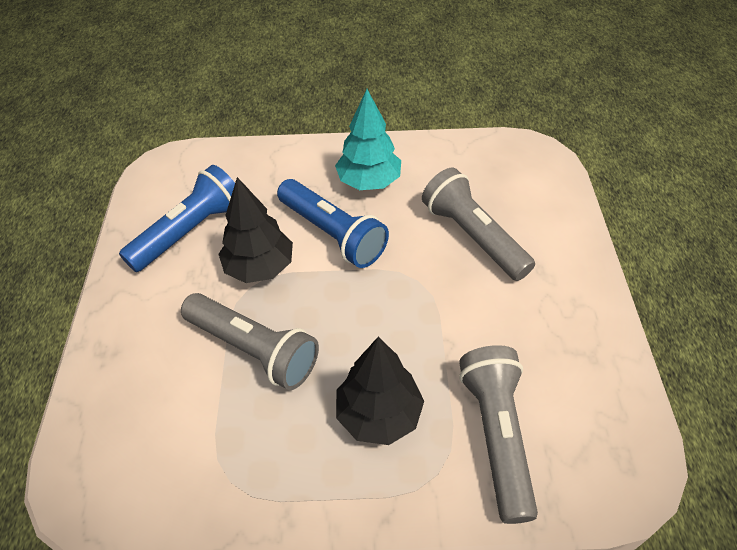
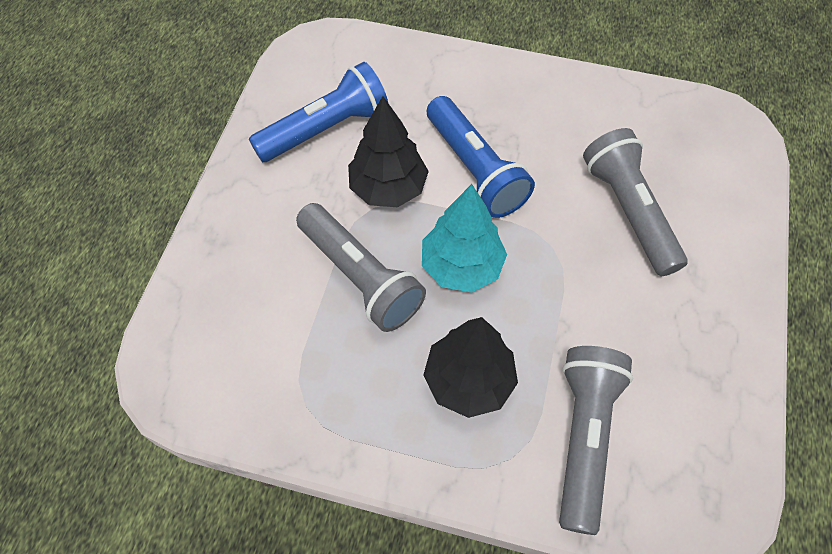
camera: 15 degrees right, 10 degrees up
(369, 182) = (531, 117): turquoise tree -> turquoise tree (461, 266)

